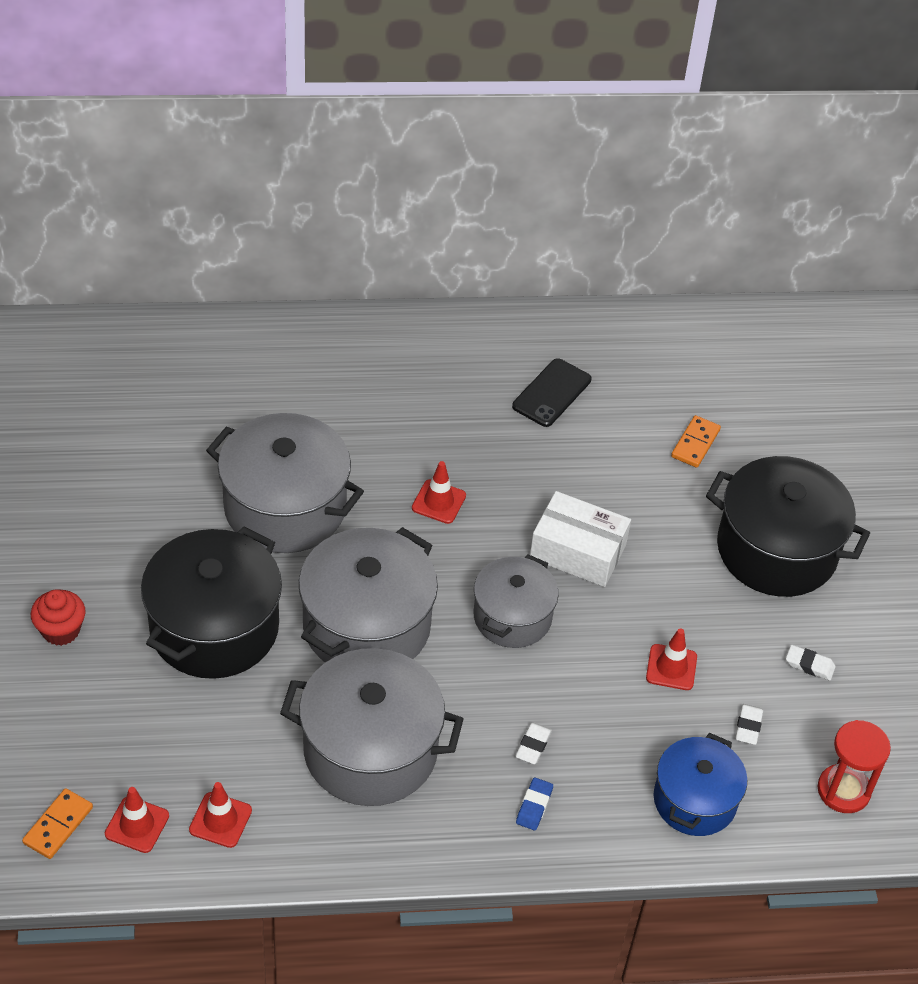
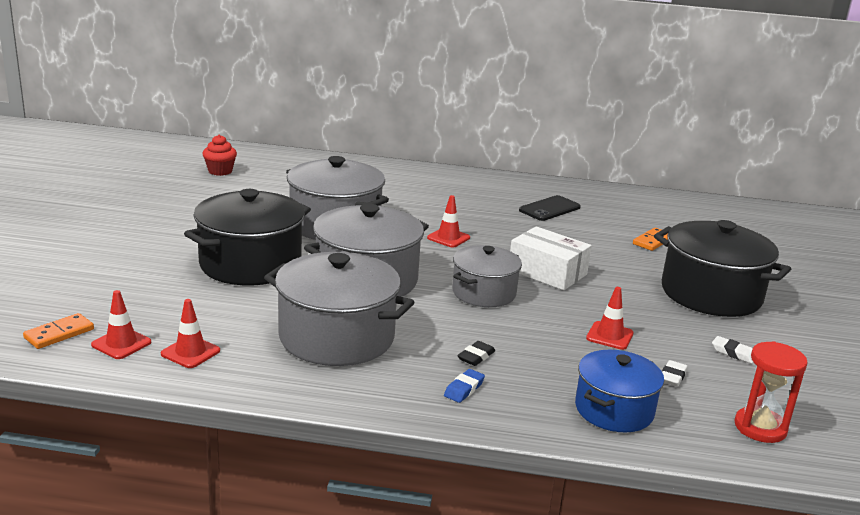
camera: 15 degrees right, 25 degrees down
(61, 630) = (138, 249): red cupcake -> red cupcake (220, 171)
(533, 745) = (476, 357): white eraser -> black eraser

